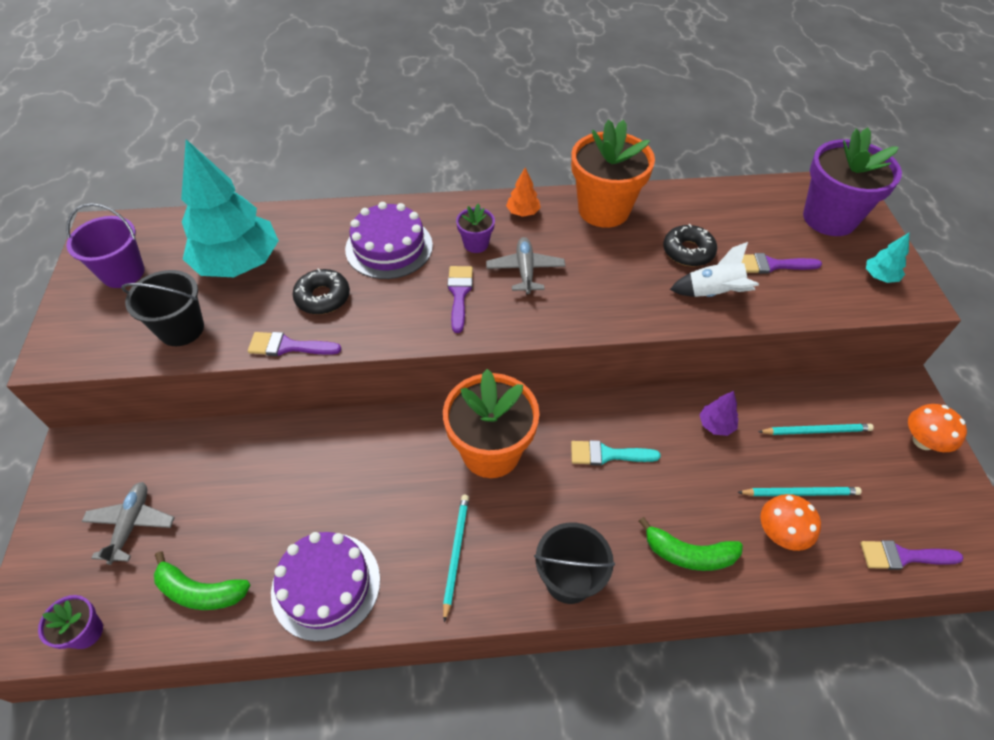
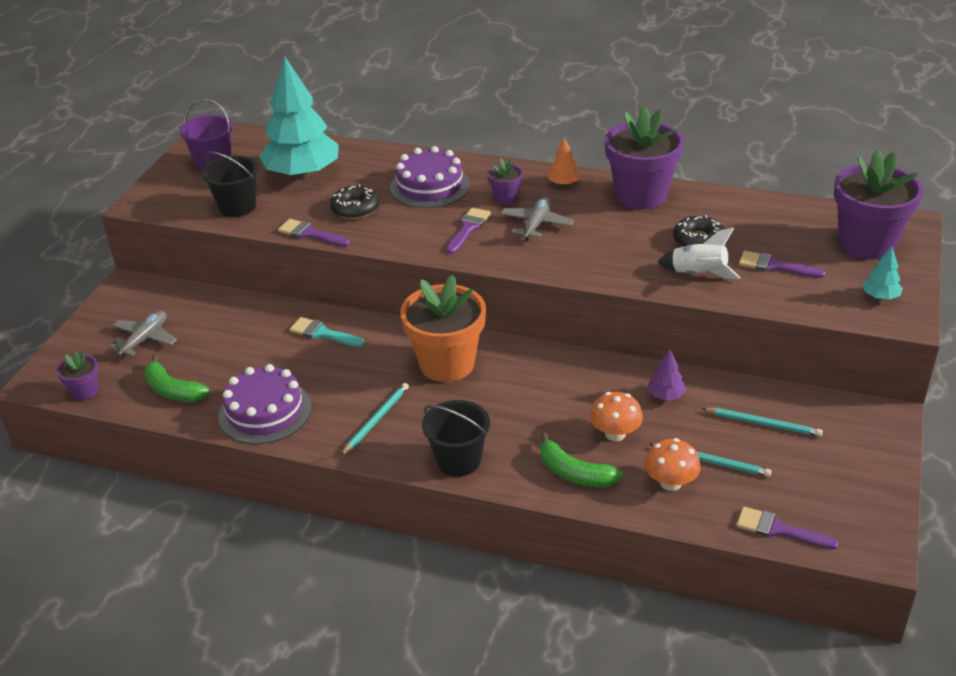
camera: 25 degrees right, 15 degrees down
(603, 210) = (640, 195): orange flower pot -> purple flower pot
(607, 454) = (548, 391): turquoise brush -> turquoise brush (322, 333)
(923, 441) = (871, 458): orange mushroom -> orange mushroom (615, 434)

